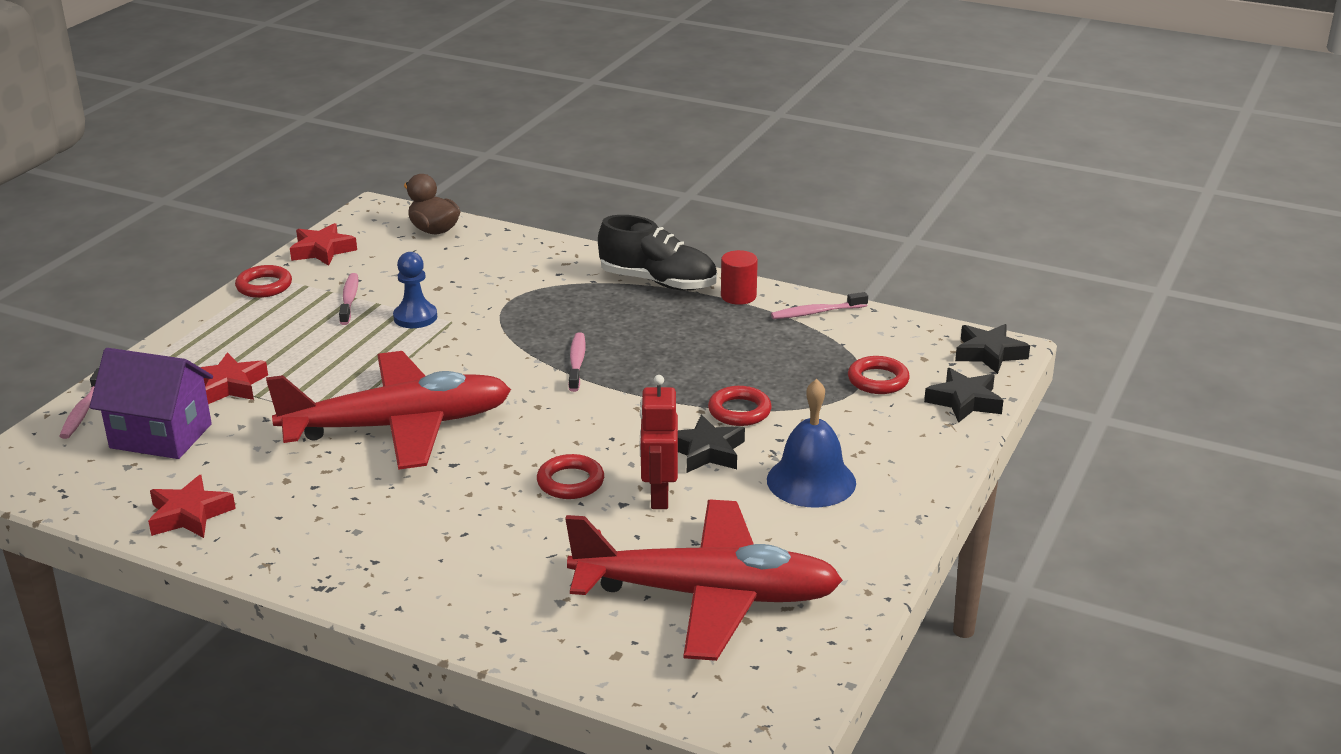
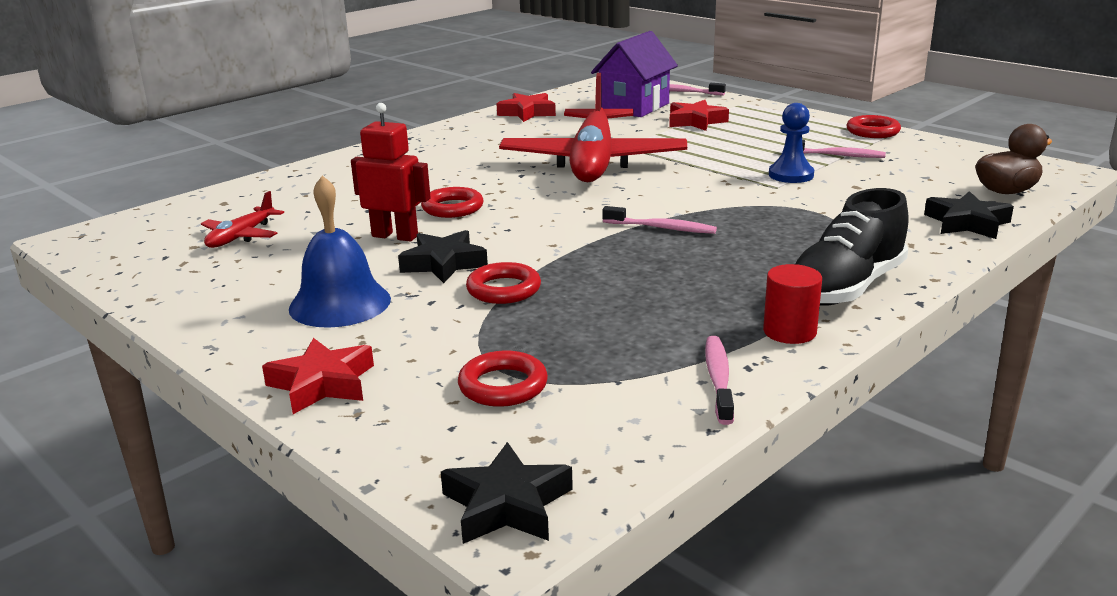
camera: 110 degrees right, 5 degrees down
(322, 250) = (950, 150): red star -> red star (322, 384)
(706, 595) = (241, 236): red plane -> red plane, size x0.41
(964, 401) = (396, 440): black star -> black star (967, 223)

